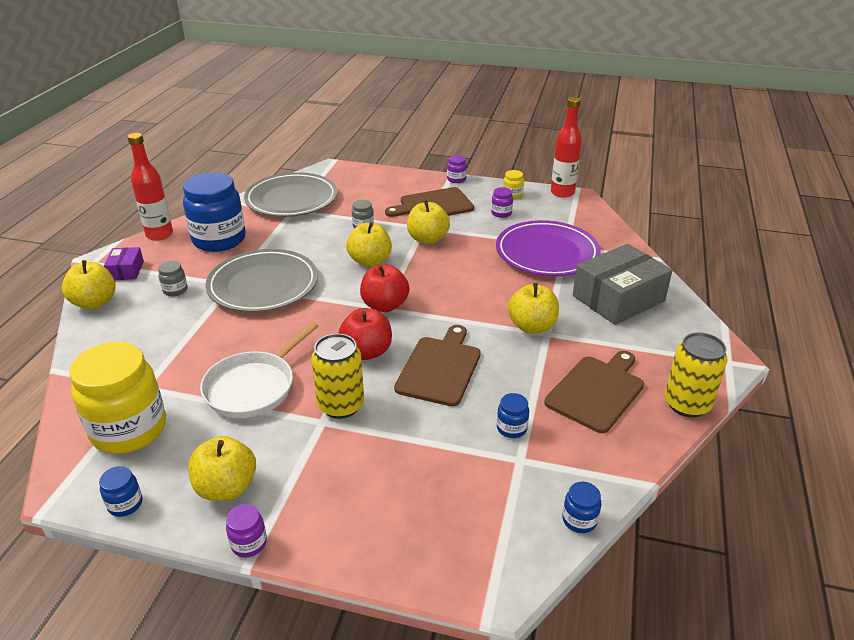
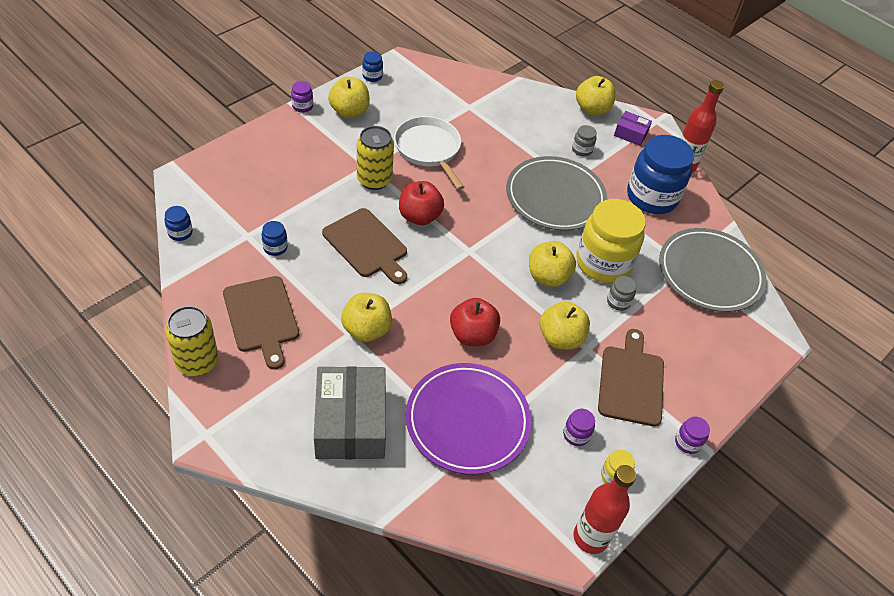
camera: 115 degrees right, 15 degrees up
(129, 429) = (433, 91): yellow jar -> yellow jar (603, 263)
(385, 305) = (471, 253): red apple -> red apple (472, 335)

